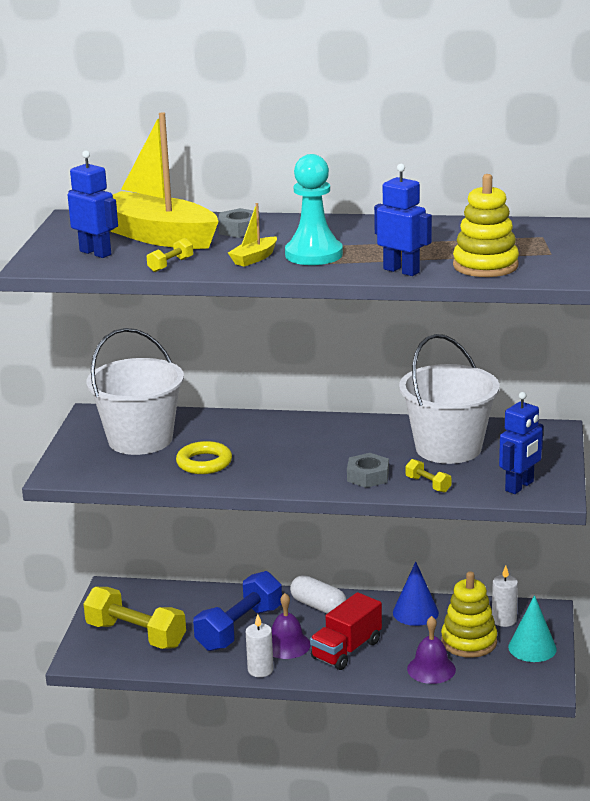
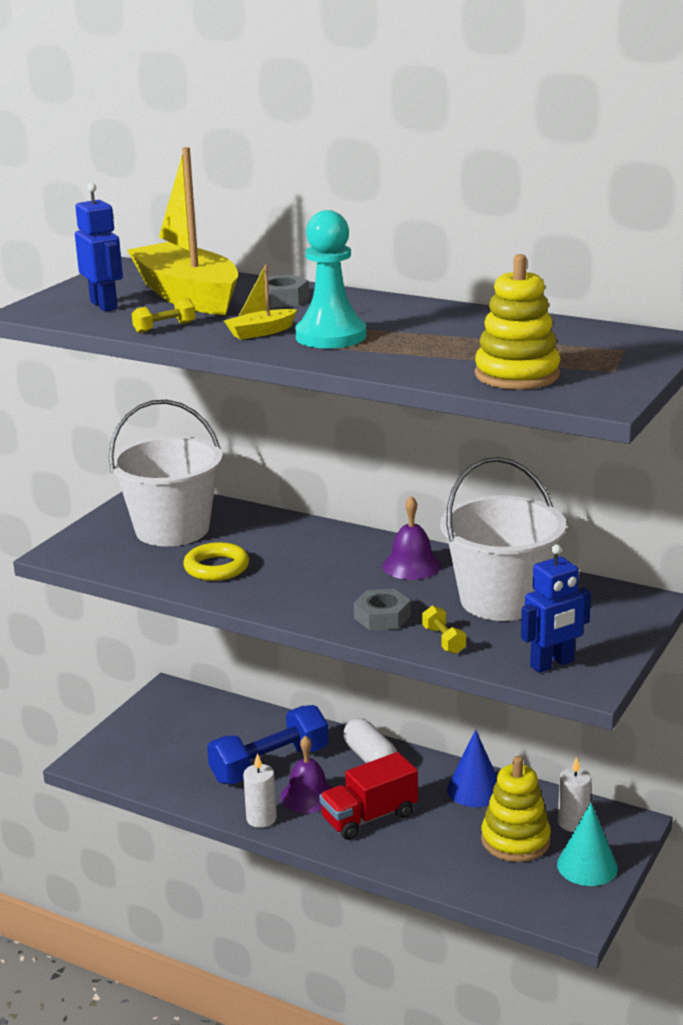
camera: 20 degrees right, 0 degrees up
(136, 635) = (159, 748): yellow dumbbell -> none
(401, 271) = (410, 367): blue robot -> none
(431, 669) = (451, 864): purple bell -> purple bell (411, 565)

